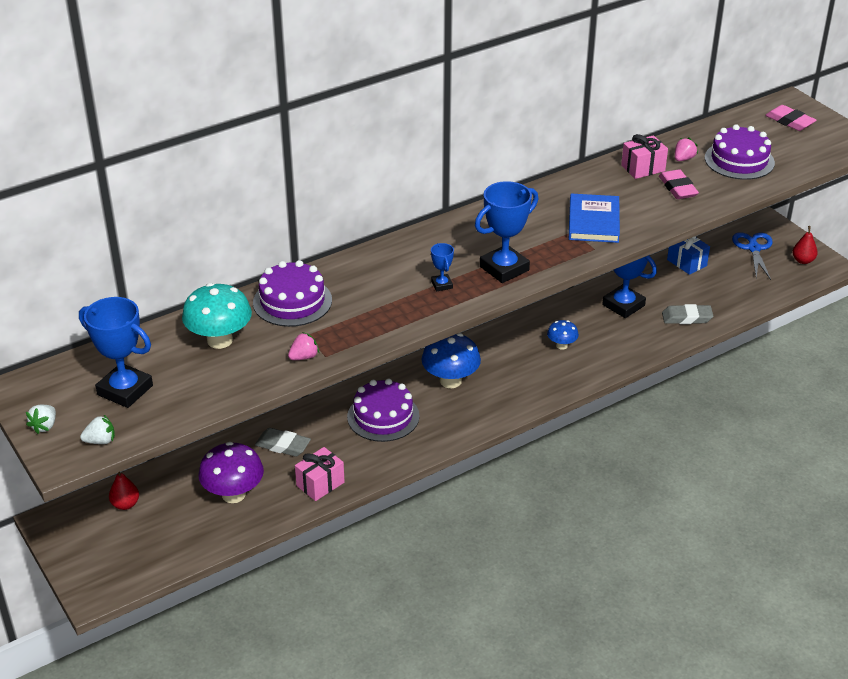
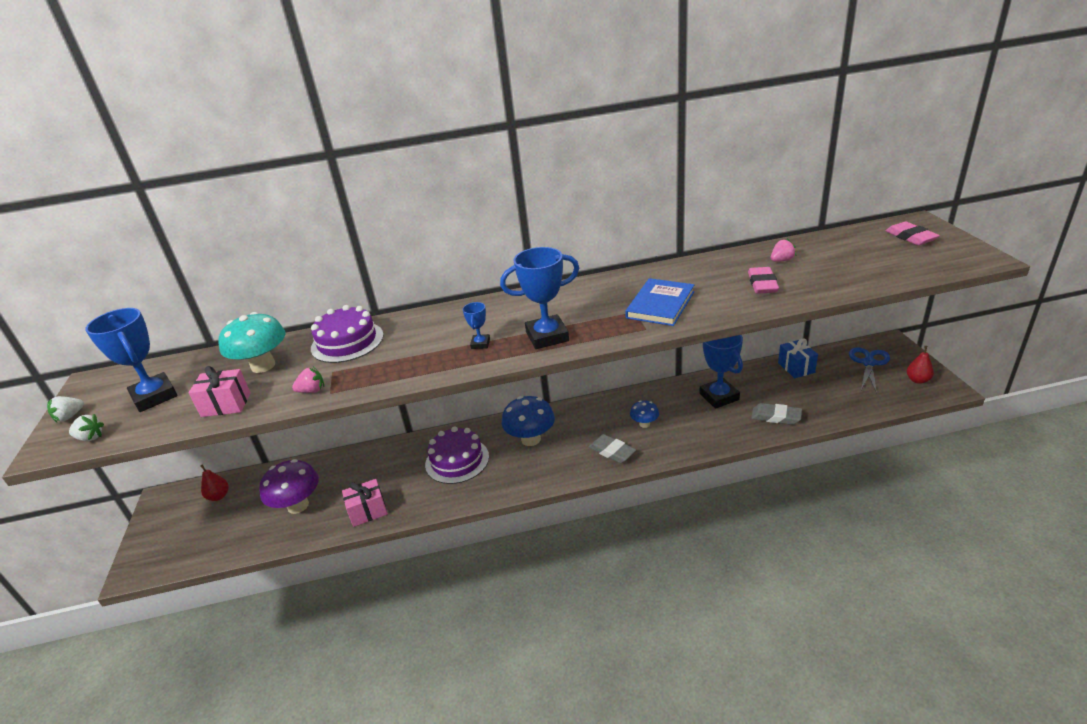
camera: 25 degrees right, 5 degrees down
(283, 445) = (364, 470): grey eraser -> grey eraser (612, 451)
(643, 168) = (736, 265): pink gift -> pink gift (226, 405)
(739, 160) = (840, 266): purple cake -> none

